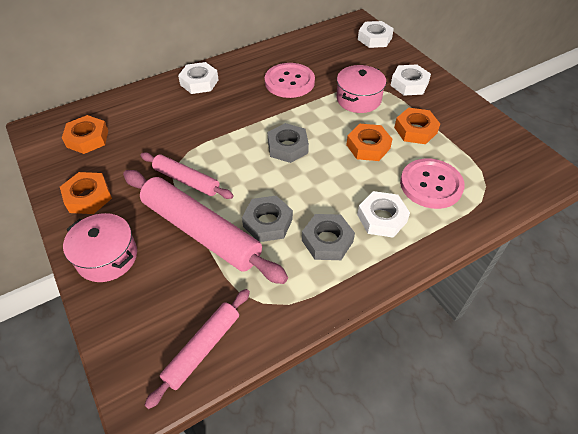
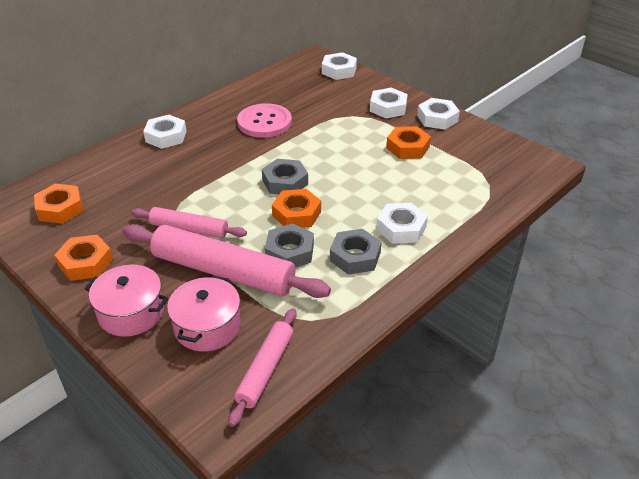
camera: 15 degrees left, 10 degrees down
(358, 99) = (342, 128): pink pot -> pink pot (207, 326)
(368, 146) = (366, 169): orange nut -> orange nut (296, 214)
(431, 185) = (438, 192): pink button -> none
(454, 103) = (437, 118): none -> white nut

